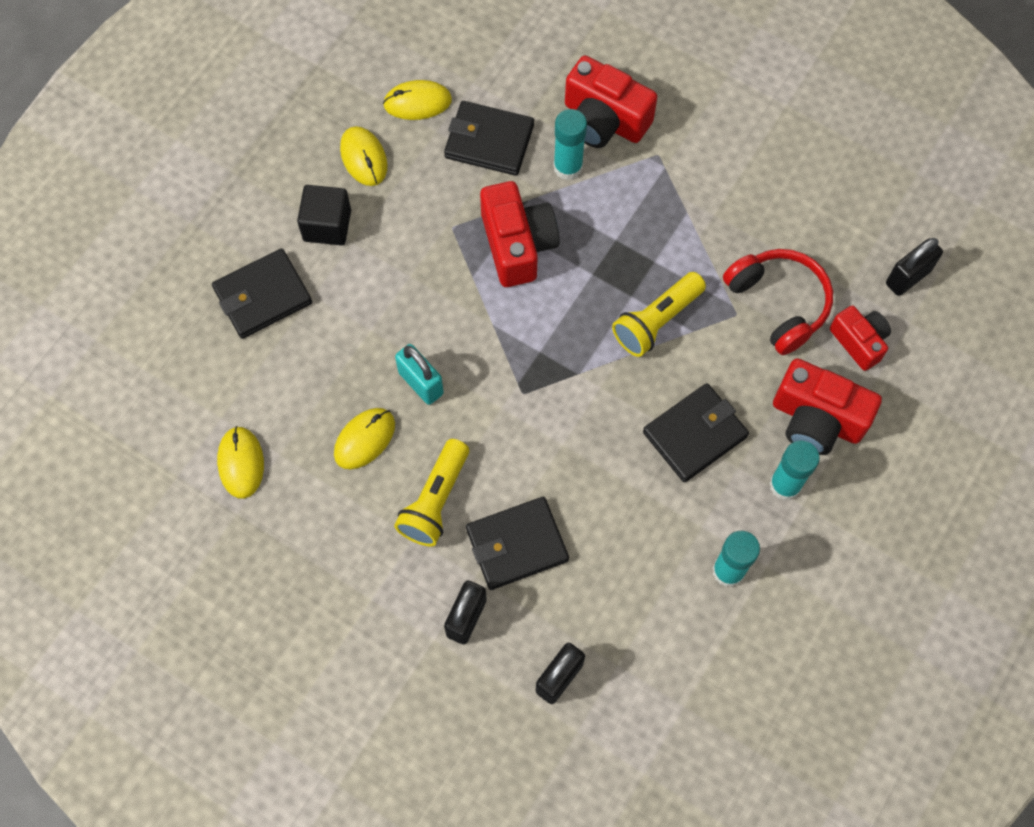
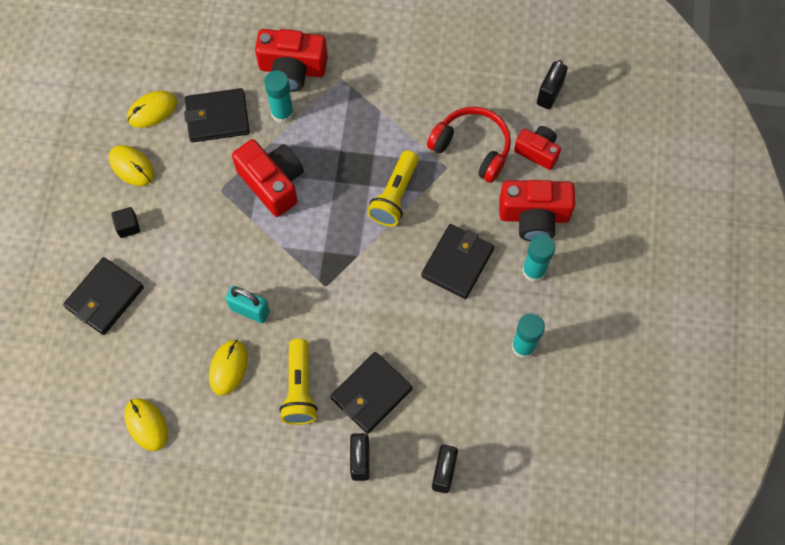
camera: 25 degrees left, 0 degrees up
(327, 225) = (128, 226): black cube -> black cube, size x0.62

